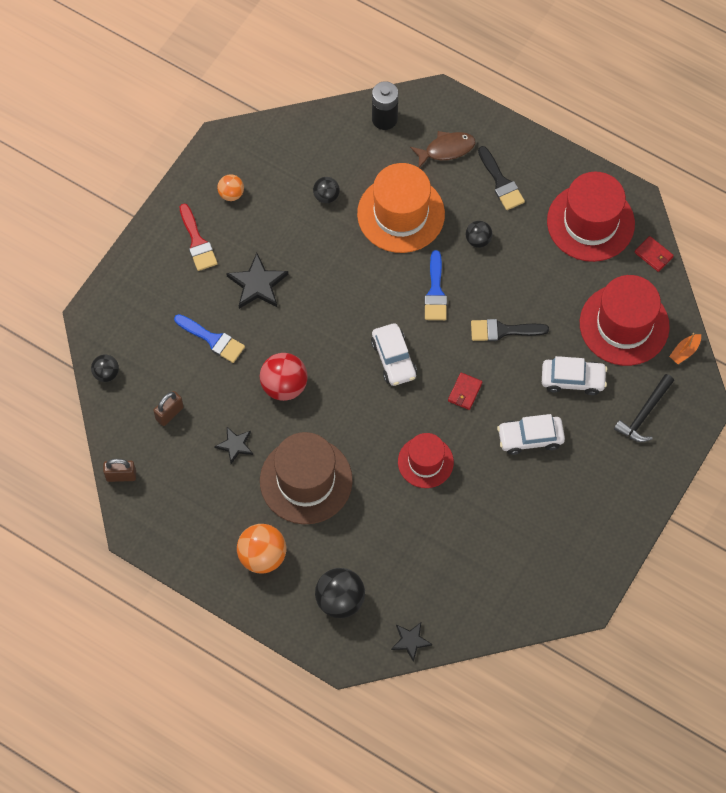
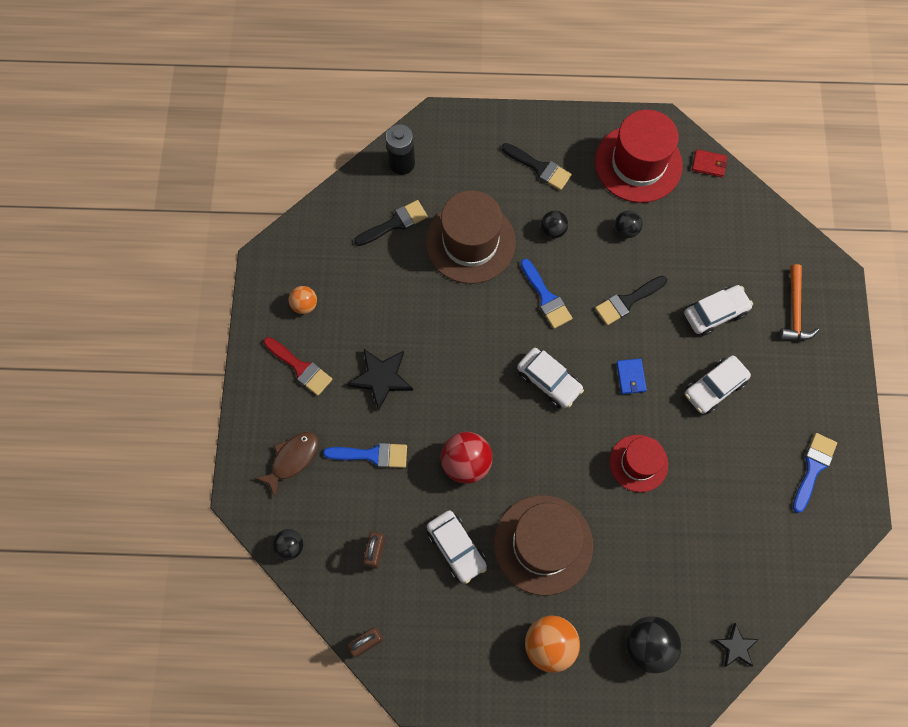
camera: 30 degrees left, 5 degrees up
(235, 445) = (456, 548): black star -> white car
(326, 196) = (393, 261): black ball -> black ball (626, 230)
(347, 166) = (395, 223): none -> black brush
(401, 214) = (470, 242): orange hat -> brown hat
(446, 149) = (473, 163): brown fish -> brown fish (292, 459)
(464, 392) = (631, 377): red wallet -> blue wallet
(571, 545) = (813, 468): none -> blue brush
(624, 325) = (725, 239): red hat -> none
(644, 414) = (794, 310): black hammer -> orange hammer
(684, 351) = (790, 236): orange boat -> none

